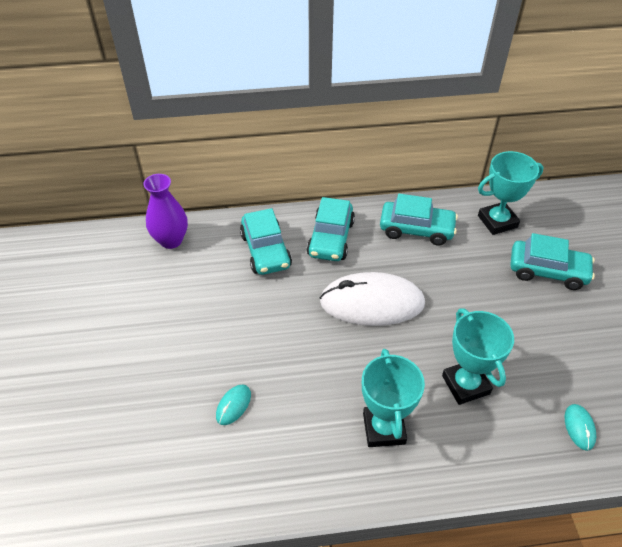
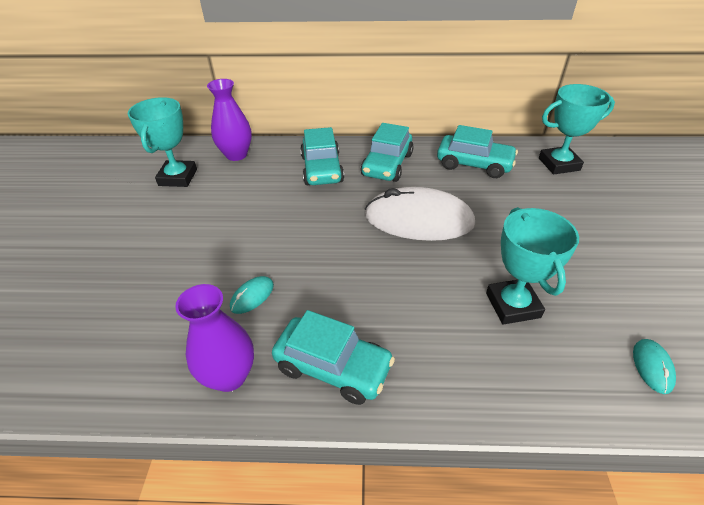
camera: 10 degrees right, 5 degrees down
(235, 485) = (229, 376): none -> purple vase
(383, 428) = (411, 338): turquoise trophy -> turquoise trophy (178, 177)
(547, 271) = (612, 209): turquoise car -> turquoise car (333, 367)

